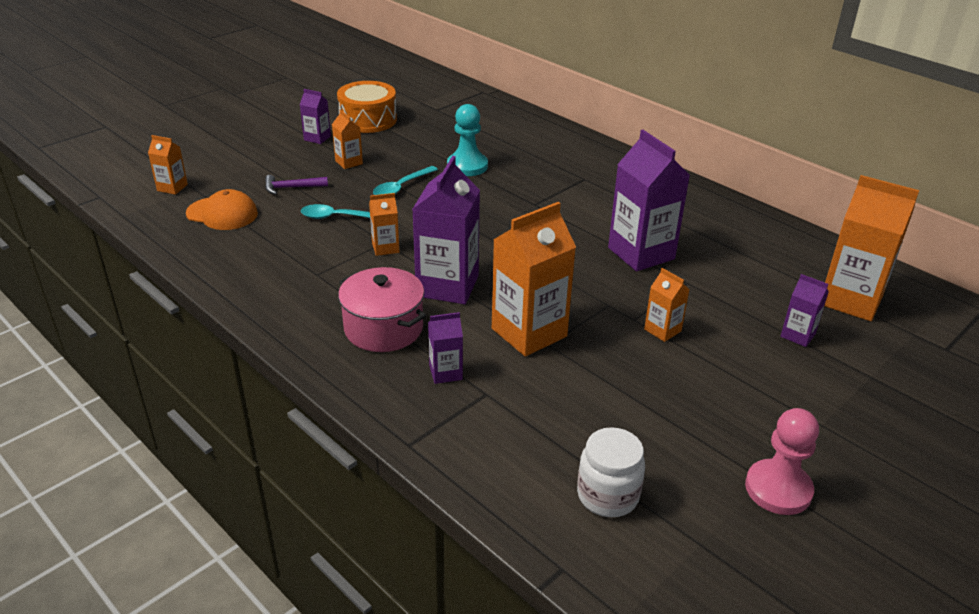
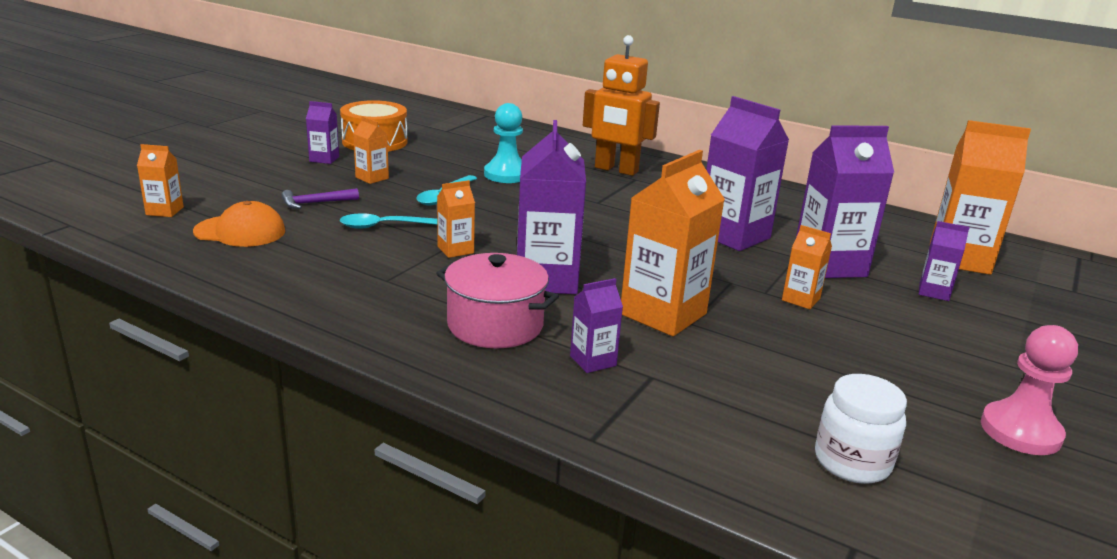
camera: 15 degrees left, 10 degrees down
(571, 166) = (616, 170): none -> orange robot
(713, 295) = (829, 265): none -> purple carton

